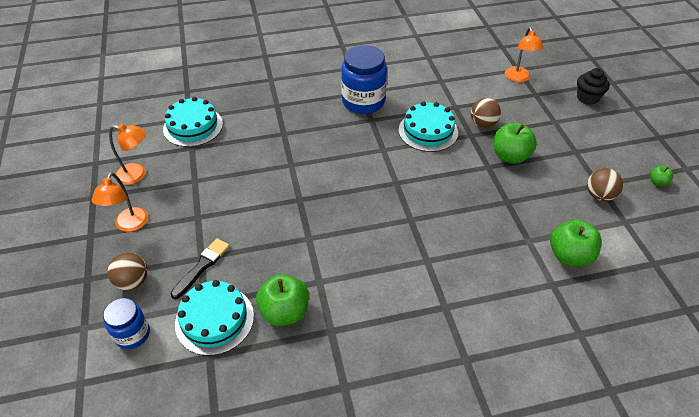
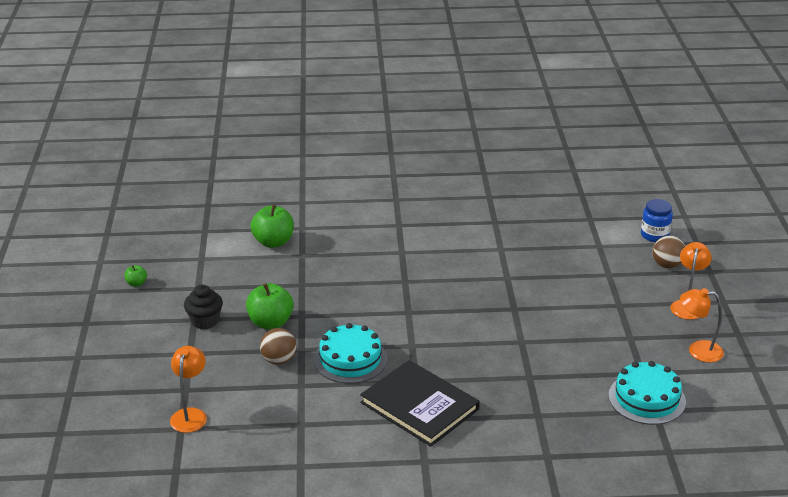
camera: 170 degrees left, 15 degrees down
(202, 266) = (606, 268): black brush -> none
(214, 319) = (589, 236): turquoise cake -> none
(285, 312) = (531, 235): green apple -> none
(363, 101) = (419, 406): blue jar -> black book
(587, 98) = (123, 376): black cupcake -> black cupcake (205, 321)
(599, 195) = (206, 279): brown ball -> none

